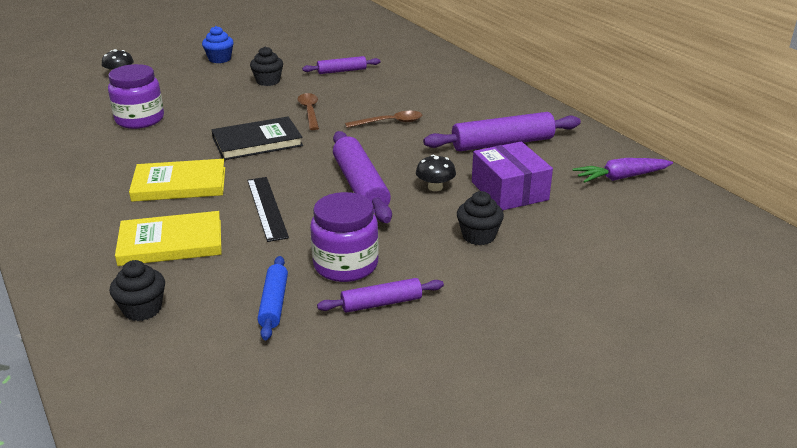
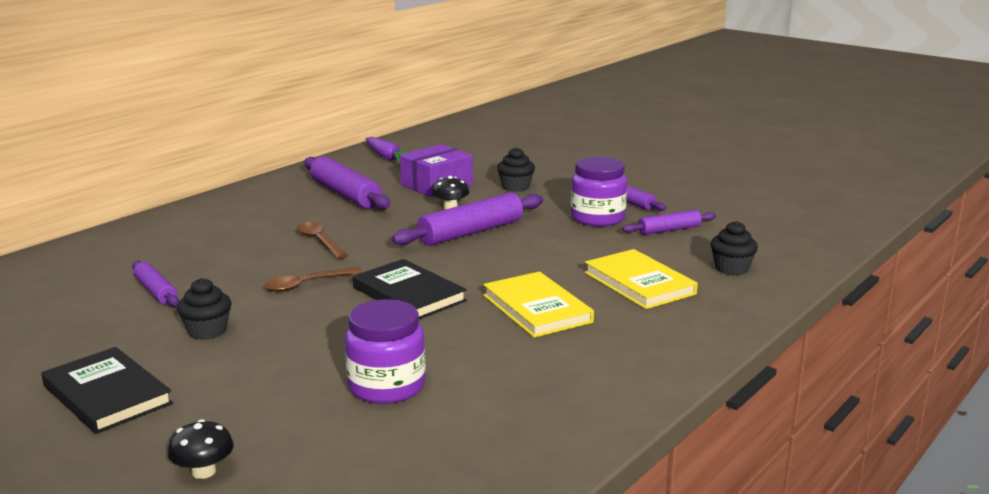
camera: 110 degrees left, 10 degrees down
(219, 59) = (107, 395): blue cupcake -> black book
(267, 208) = (543, 259): black ruler -> none
(274, 303) = (669, 230): blue rolling pin -> purple rolling pin

